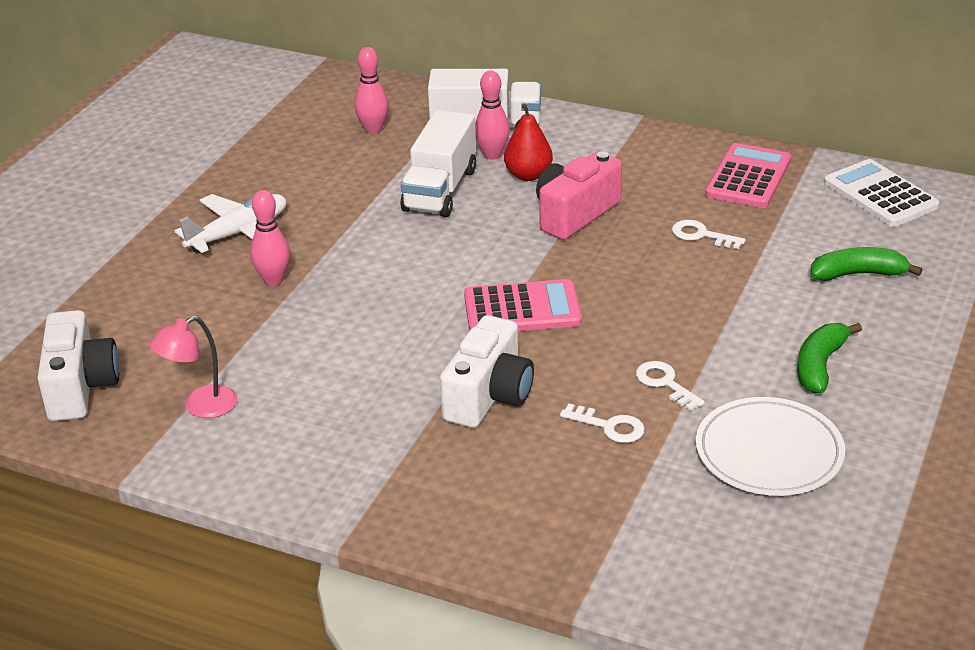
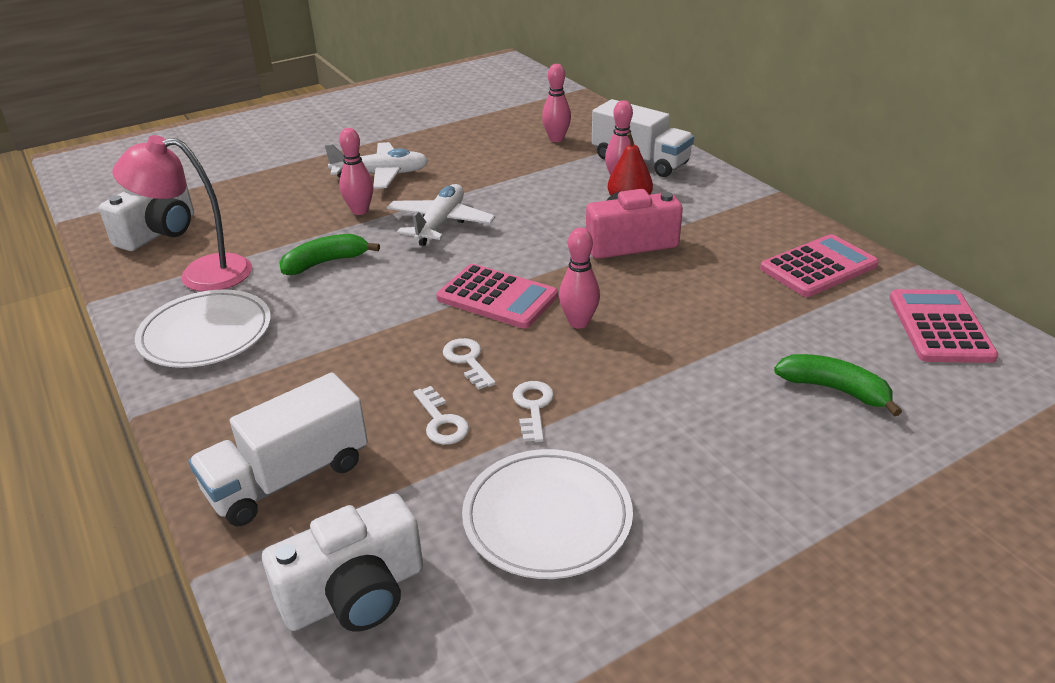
camera: 35 degrees right, 0 degrees up
(200, 407) = (201, 274): pink lamp -> pink lamp, size x1.57
(297, 454) = (206, 334): none -> white plate
(375, 262) = (440, 223): none -> white plane
(440, 190) = (550, 192): white truck -> white truck (288, 477)
(489, 396) = (385, 352): white camera -> white camera (355, 594)
(617, 302) = (579, 322): none -> pink bowling pin
(701, 235) = (718, 298): white key -> white key (468, 361)
(820, 365) = (696, 458): green banana -> green banana (326, 262)
(880, 195) = (940, 327): white calculator -> pink calculator

